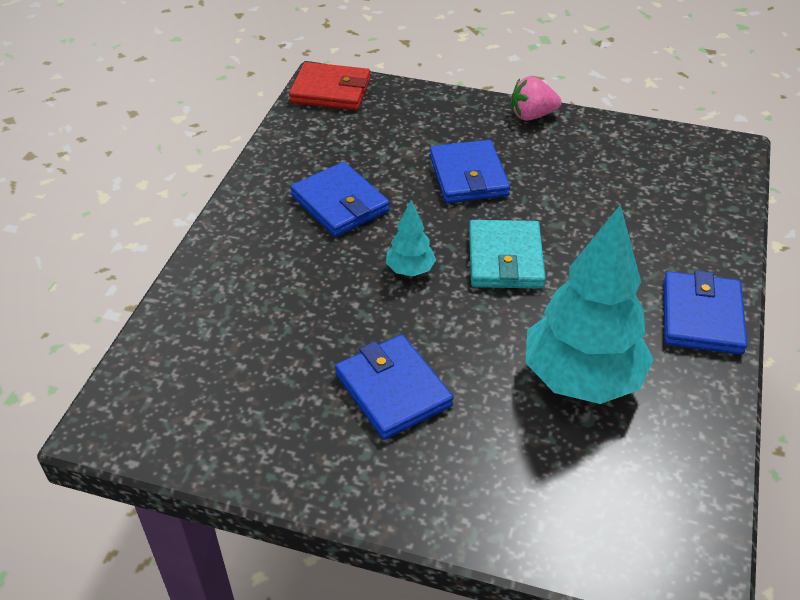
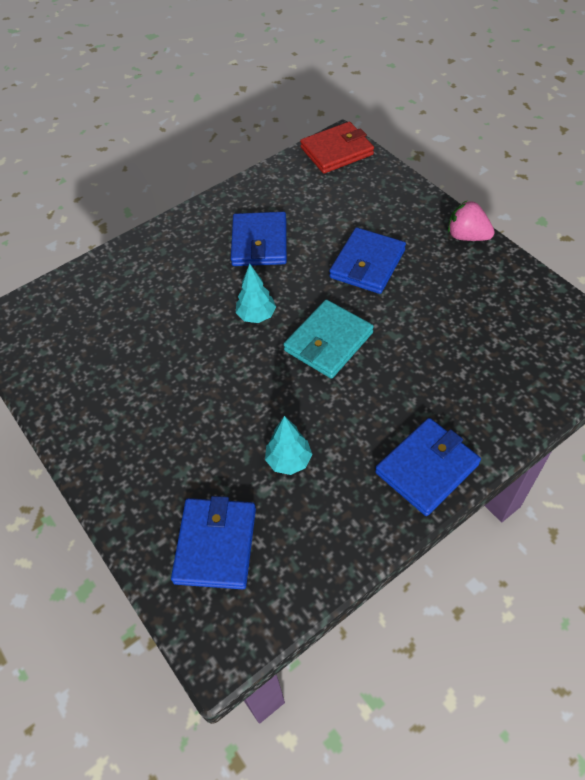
camera: 40 degrees right, 10 degrees up
(331, 91) = (336, 151): red wallet -> red wallet turned 75 degrees counterclockwise
(393, 390) = (164, 394): blue wallet -> blue wallet (215, 545)
(581, 379) = (289, 460): turquoise tree -> turquoise tree, size x0.45

